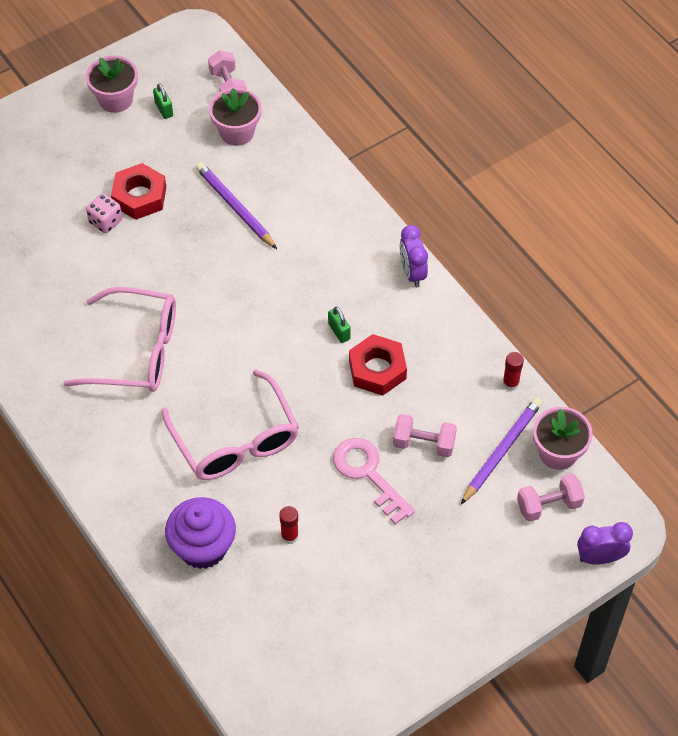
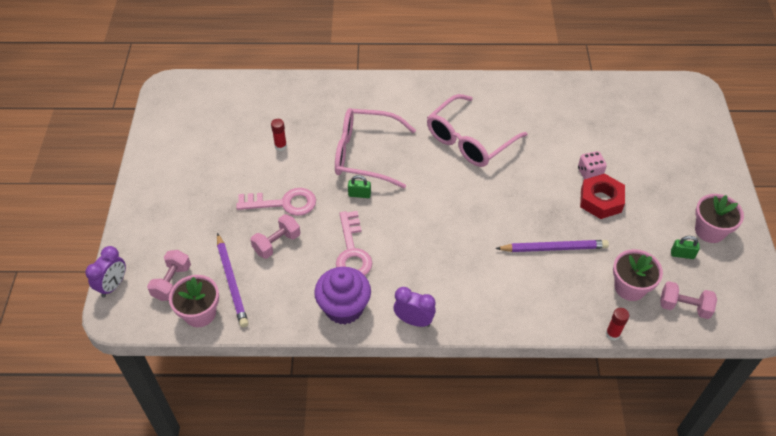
camera: 125 degrees right, 5 degrees down
(203, 547) = (310, 107): purple cupcake -> purple cupcake (344, 308)
(339, 331) = (400, 248): green padlock -> green padlock (359, 194)
(377, 369) = (352, 251): red nut -> pink key
(510, 383) = (274, 321): red glue stick -> red glue stick (612, 334)

